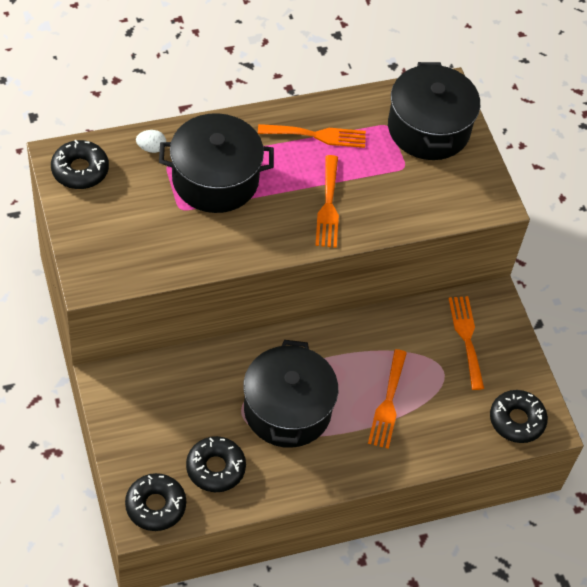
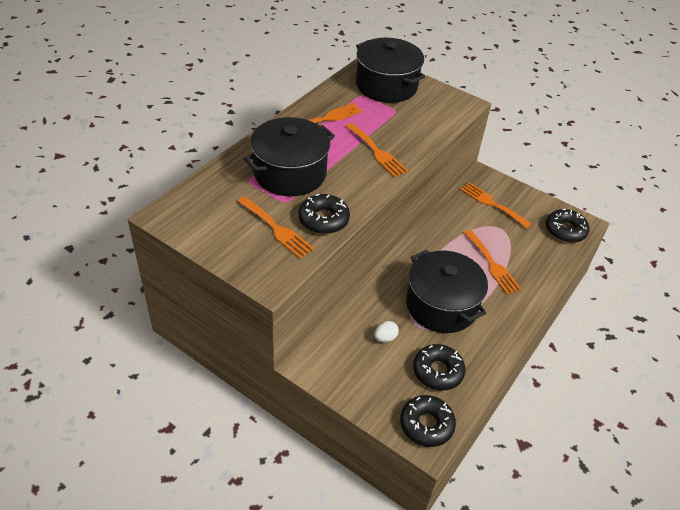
camera: 35 degrees left, 10 degrees down
(80, 170) = (188, 215): black donut -> black donut (323, 219)
(145, 233) = (276, 229): none -> orange fork
(151, 148) = (226, 177): white egg -> white egg (385, 338)

